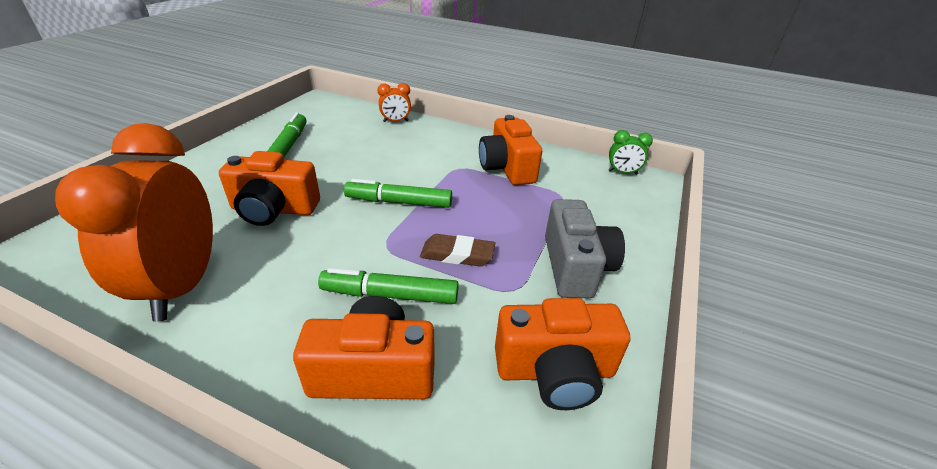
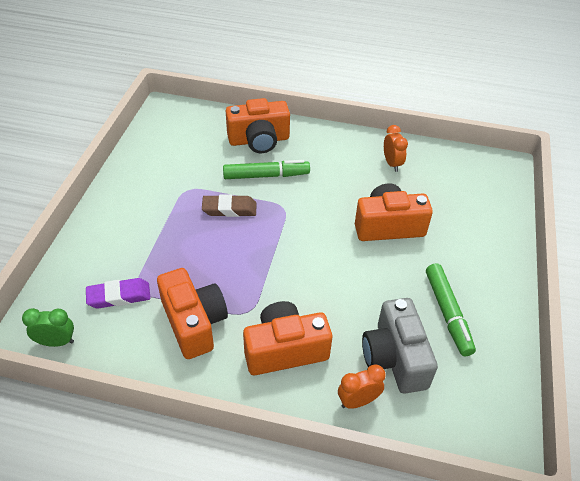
camera: 170 degrees right, 10 degrees up
(183, 285) = (392, 164): orange clock -> orange clock, size x0.42
(399, 202) = (291, 252): green marker -> none
(555, 371) = (165, 151): orange camera -> orange camera (285, 349)
(575, 266) = (141, 213): grey camera -> grey camera (394, 358)
(578, 192) = (119, 296): none -> purple eraser

